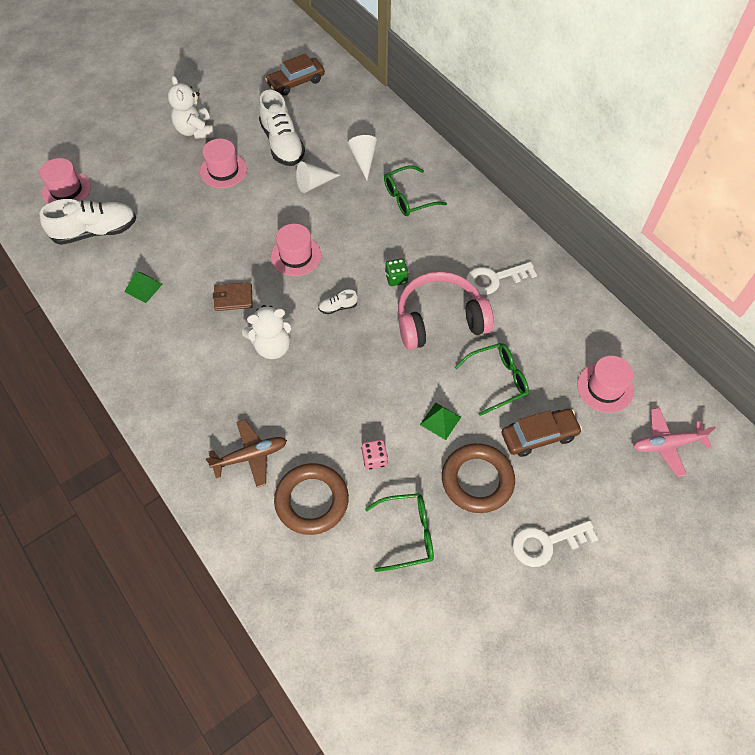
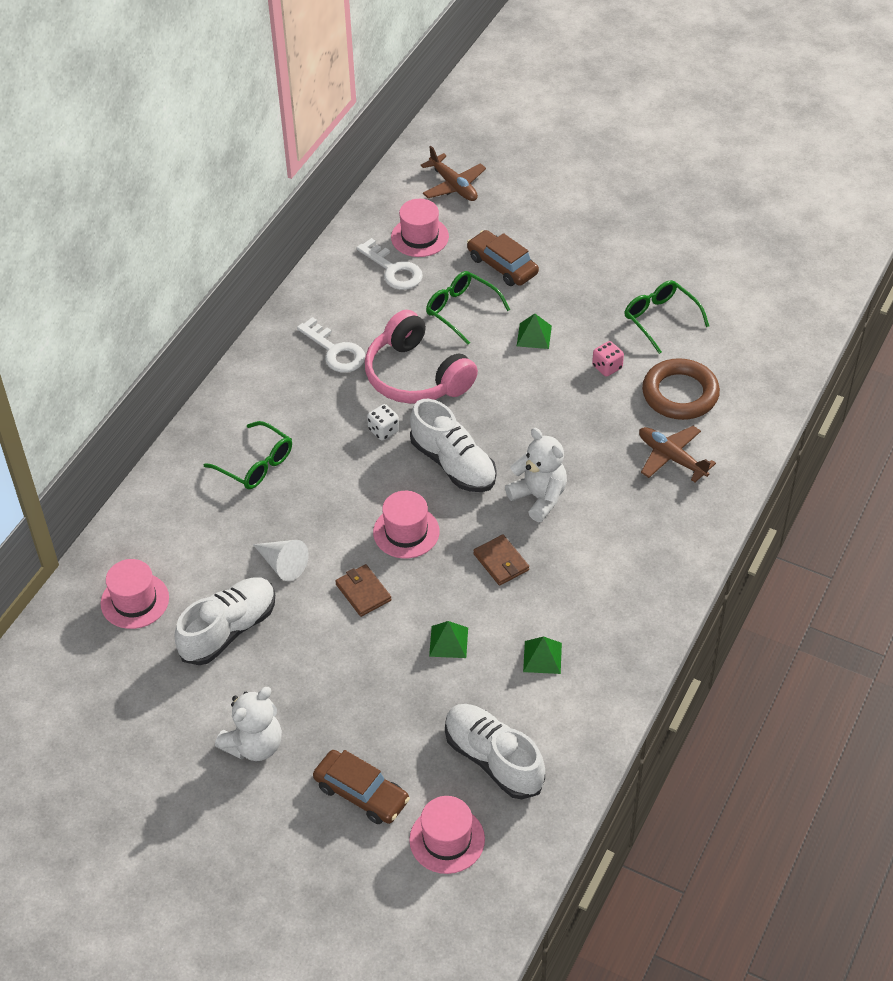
camera: 115 degrees left, 10 degrees down
(193, 243) = (448, 641): none -> green pyramid
(223, 170) = (311, 672): pink hat -> pink hat (135, 601)
(263, 215) = (363, 592): none -> brown wallet
(296, 82) = (96, 671): brown car -> brown car (361, 793)
(338, 307) = (453, 464): white shoe -> white shoe, size x2.29
(363, 160) = (214, 531): white cone -> none
(396, 278) = (383, 430): green dice -> white dice
(477, 480) = (576, 292): brown ring -> none
(546, 543) = (602, 233): white key -> white key (393, 270)
(666, 444) = (454, 186): pink plane -> brown plane

